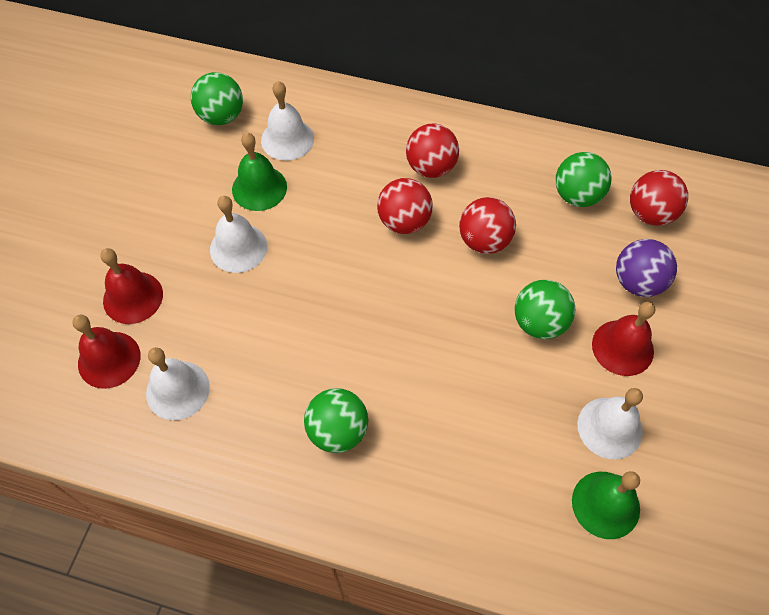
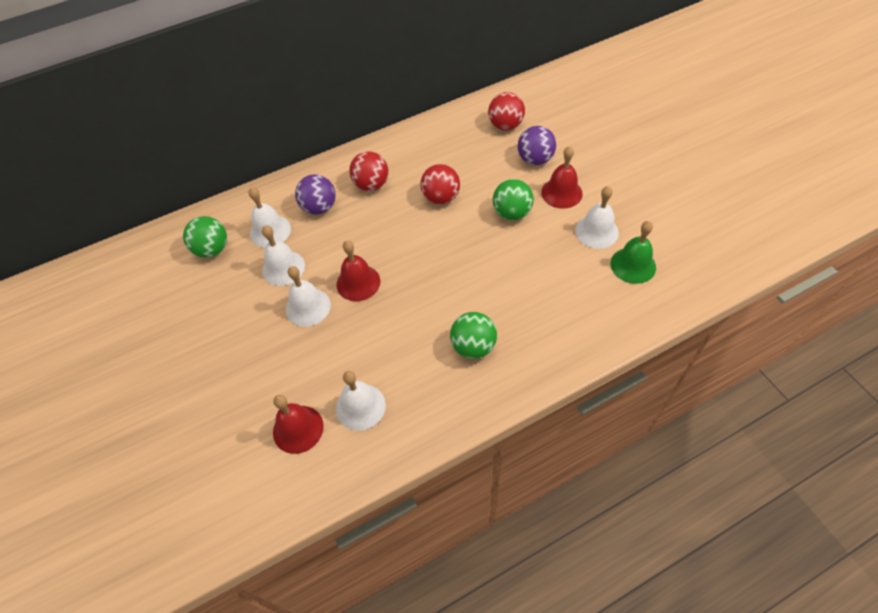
camera: 40 degrees left, 5 degrees down
(133, 297) = (272, 385): red bell -> red bell (358, 282)
(259, 188) = (283, 268): green bell -> white bell
(355, 151) = (319, 207): none -> purple ball
(404, 221) = (388, 221): red ball -> none
(577, 195) = (462, 143): green ball -> none

